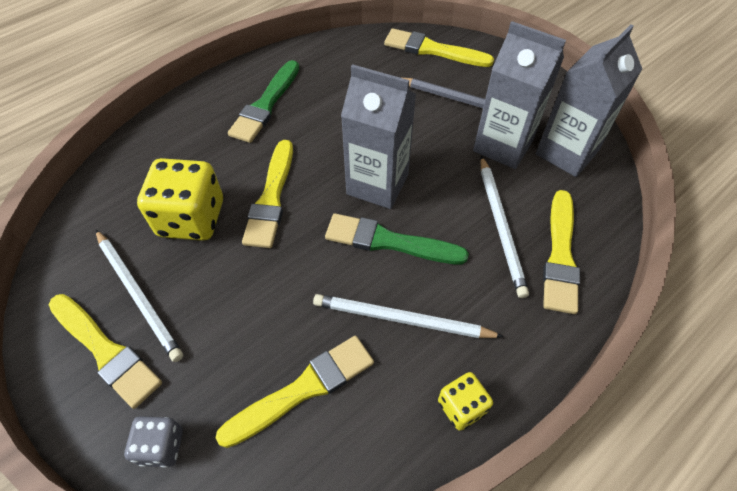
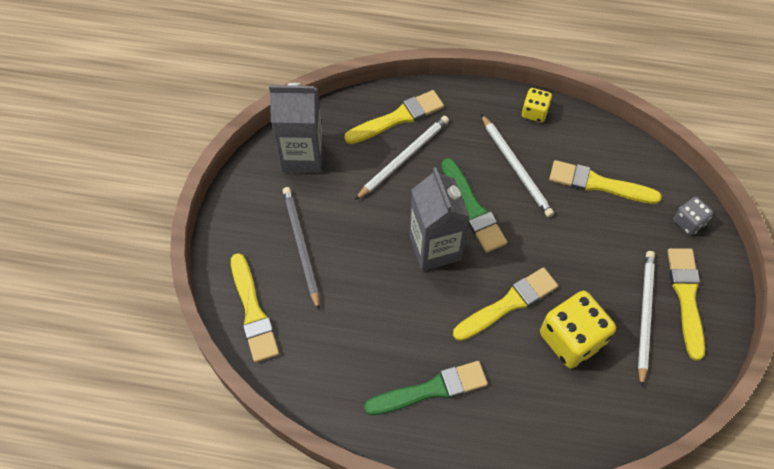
camera: 130 degrees left, 5 degrees up
(503, 145) = (329, 196): grey carton -> none

